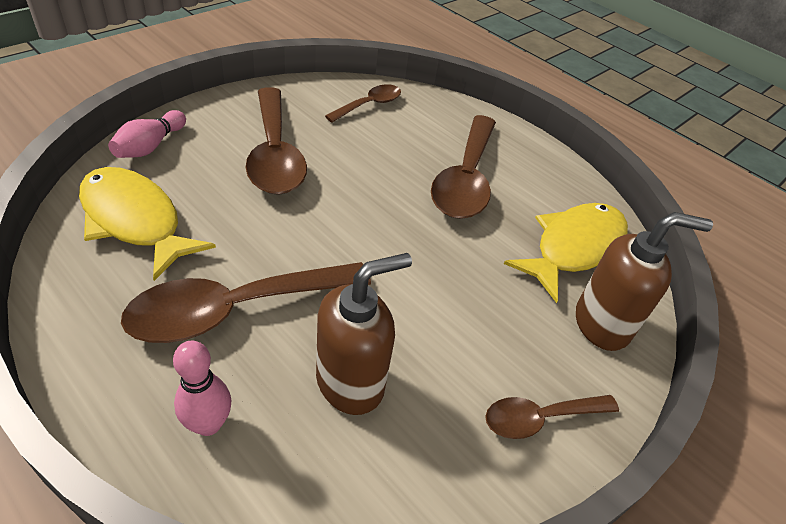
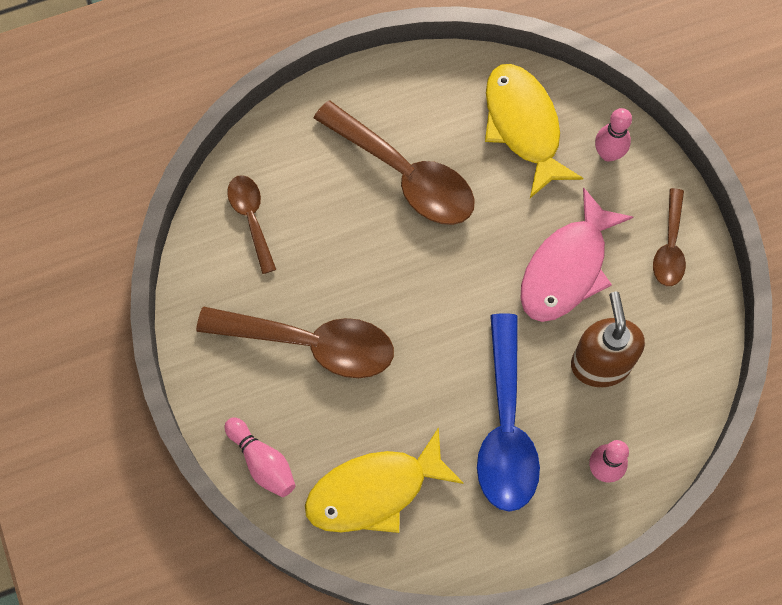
camera: 60 degrees left, 25 degrees up
(235, 309) = (506, 428): brown spoon -> blue spoon
(450, 320) = (567, 268): none -> pink fish
(602, 324) = (608, 153): brown soap dispenser -> pink bowling pin

